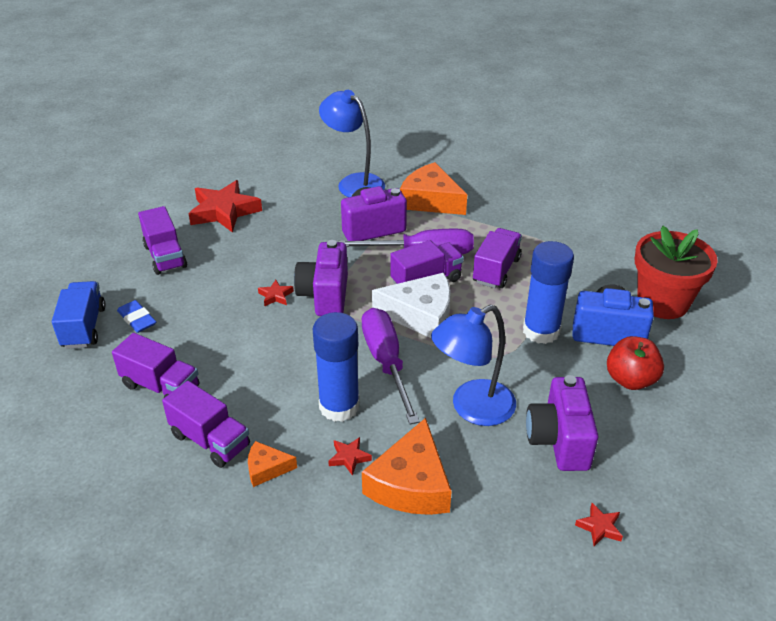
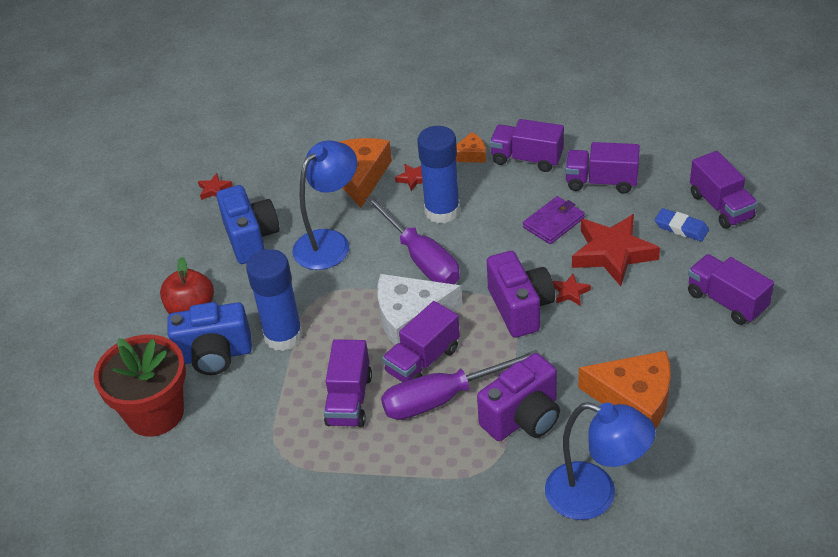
camera: 165 degrees right, 5 degrees up
(84, 327) = (721, 206): blue truck -> purple truck
(224, 211) = (722, 386): red star -> red star (612, 253)
(240, 359) = (554, 222): none -> purple wallet
(430, 200) = (472, 494): orange cheese -> orange cheese (634, 398)
(559, 441) = (251, 238): purple camera -> blue camera

